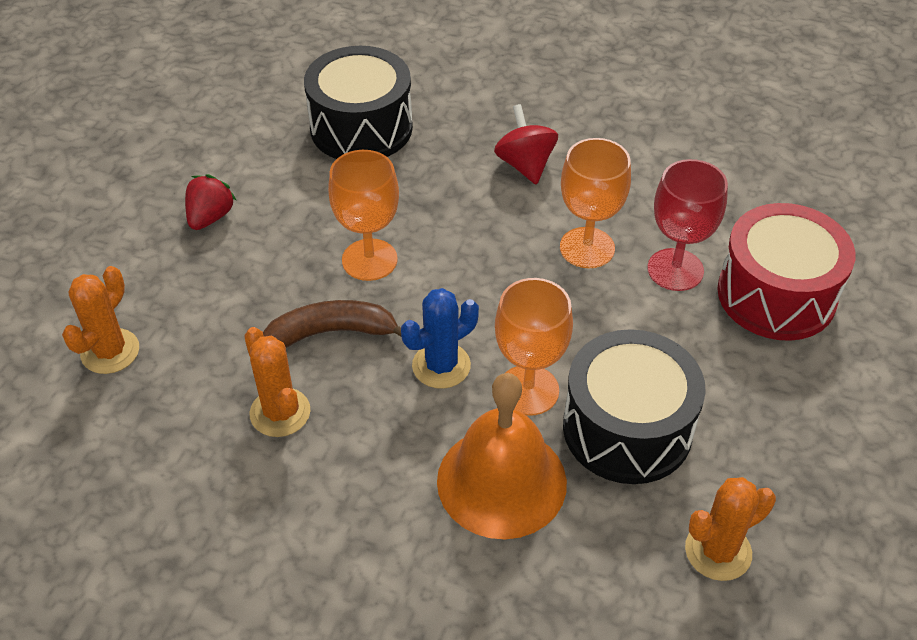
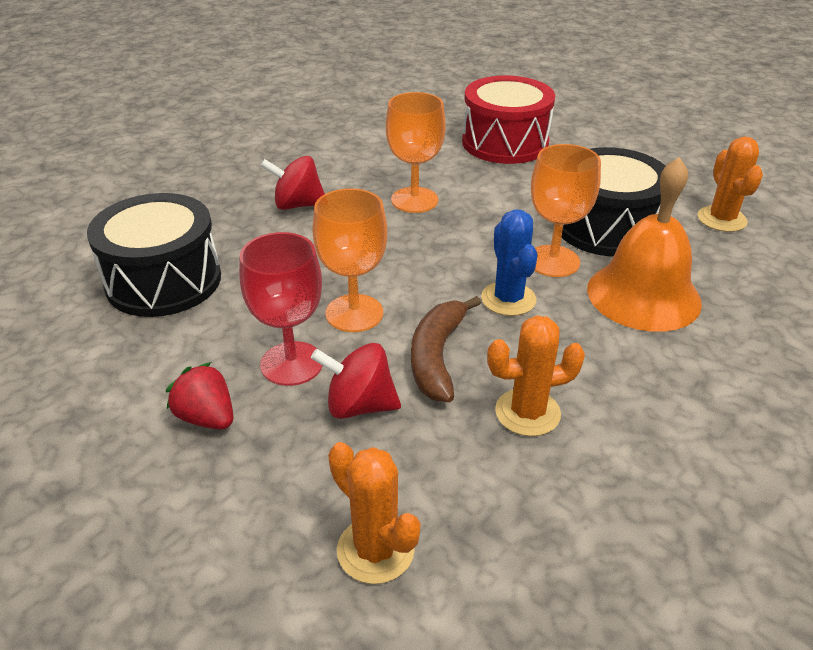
camera: 70 degrees left, 10 degrees down
(252, 299) = (359, 405): none -> red spinning top
(675, 270) = (460, 171): red goblet -> red goblet (291, 363)

